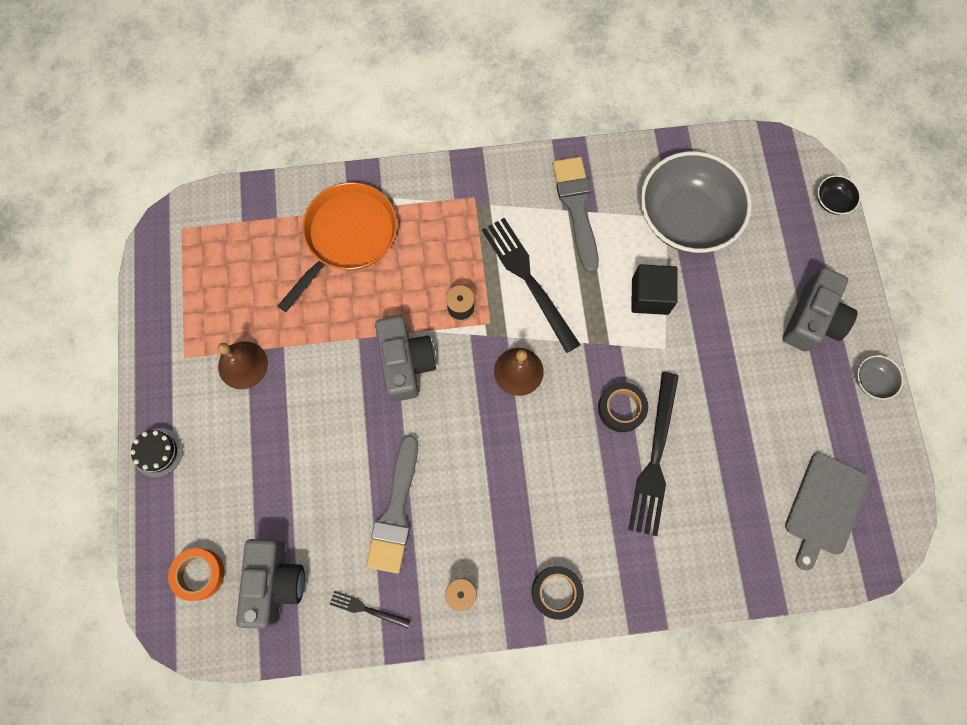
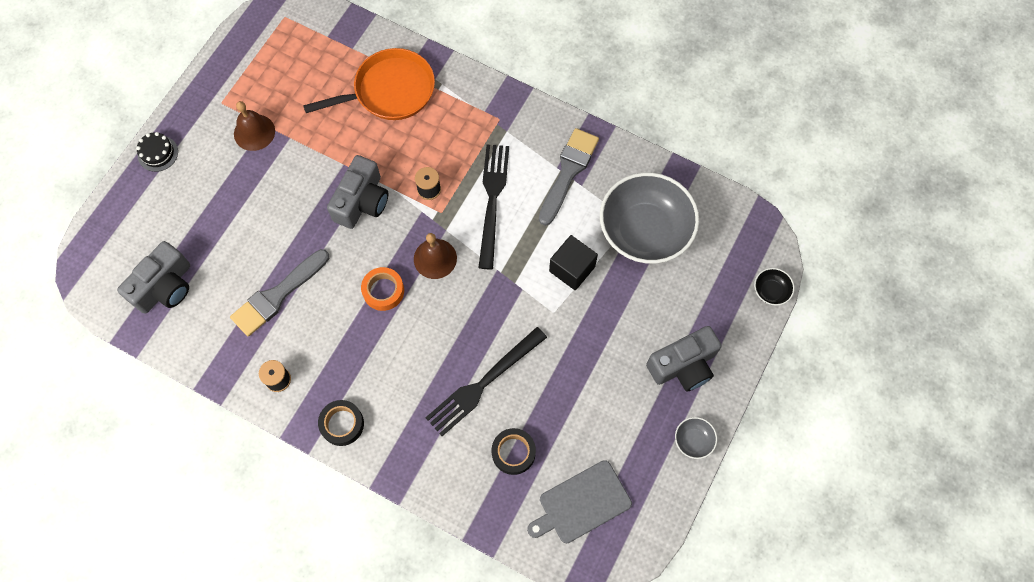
camera: 35 degrees right, 5 degrees down
(199, 574) = (123, 248): orange tape -> orange tape (383, 291)
(367, 609) = (209, 345): black fork -> none
(621, 408) = (487, 333): black tape -> black tape (513, 452)

